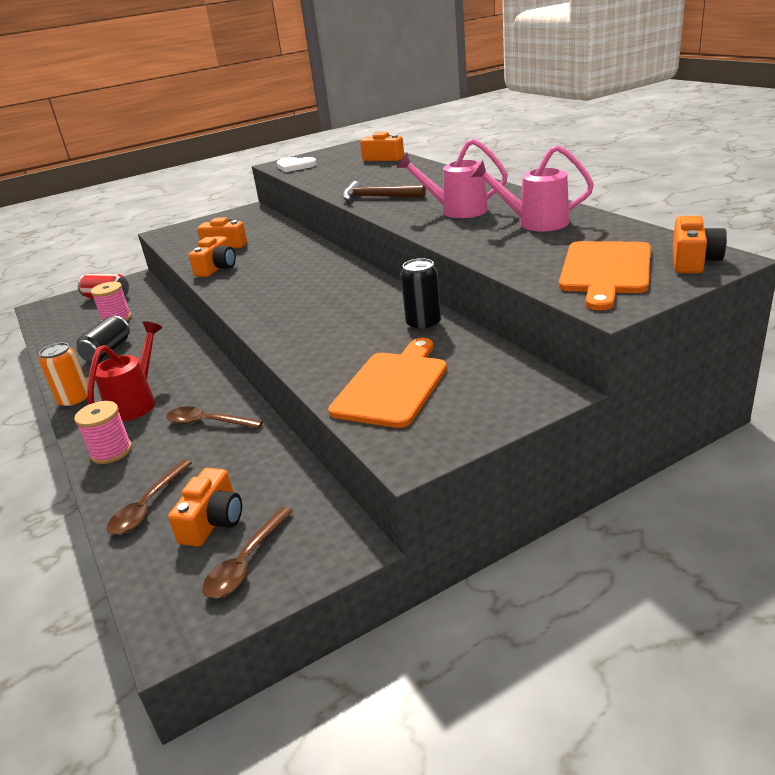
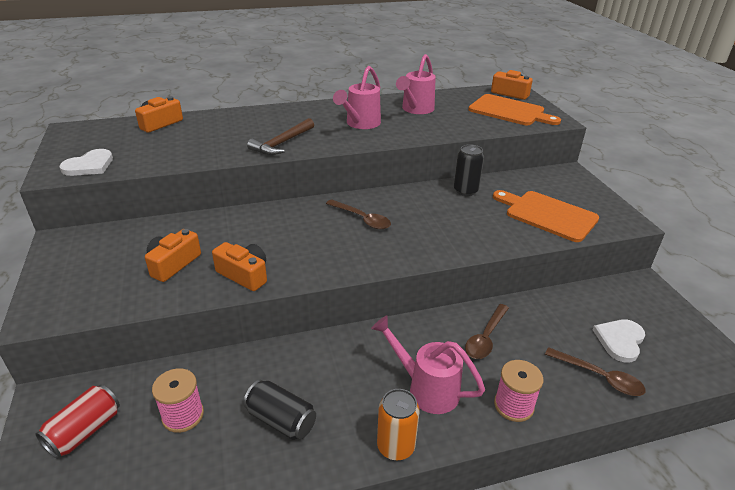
camera: 80 degrees left, 5 degrees up
(136, 402) = (426, 388): red watering can -> pink watering can
(213, 521) = (620, 340): orange camera -> white heart
(246, 562) = (661, 327): brown spoon -> brown spoon (362, 219)

